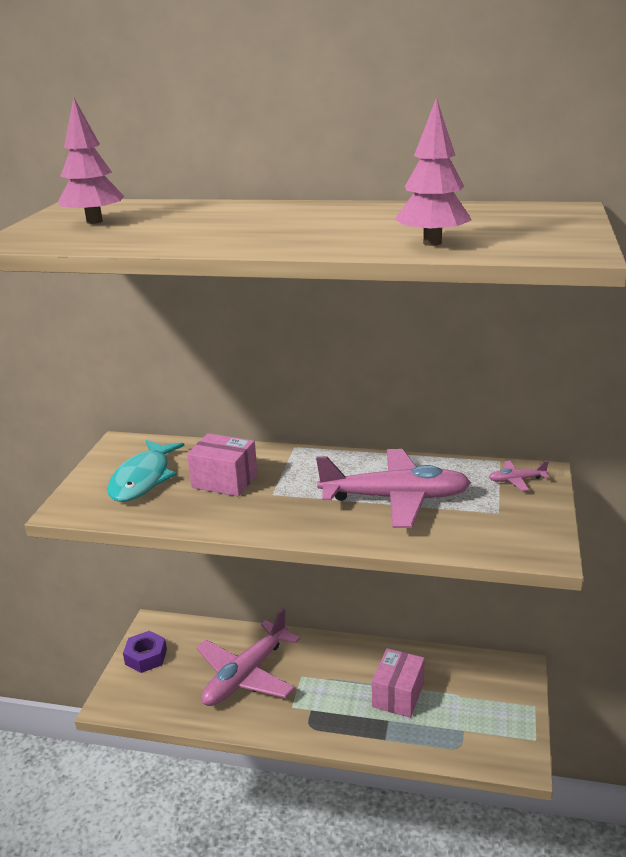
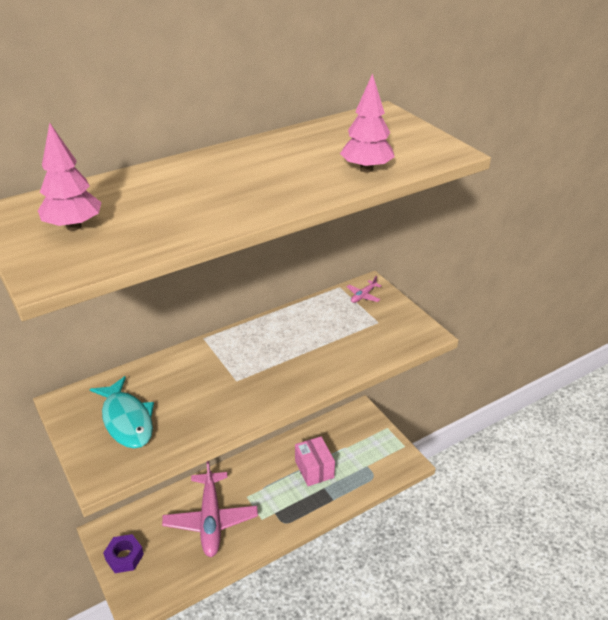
camera: 45 degrees left, 10 degrees up
(224, 481) = (190, 388): pink box -> none
(395, 498) = (314, 342): pink plane -> none

